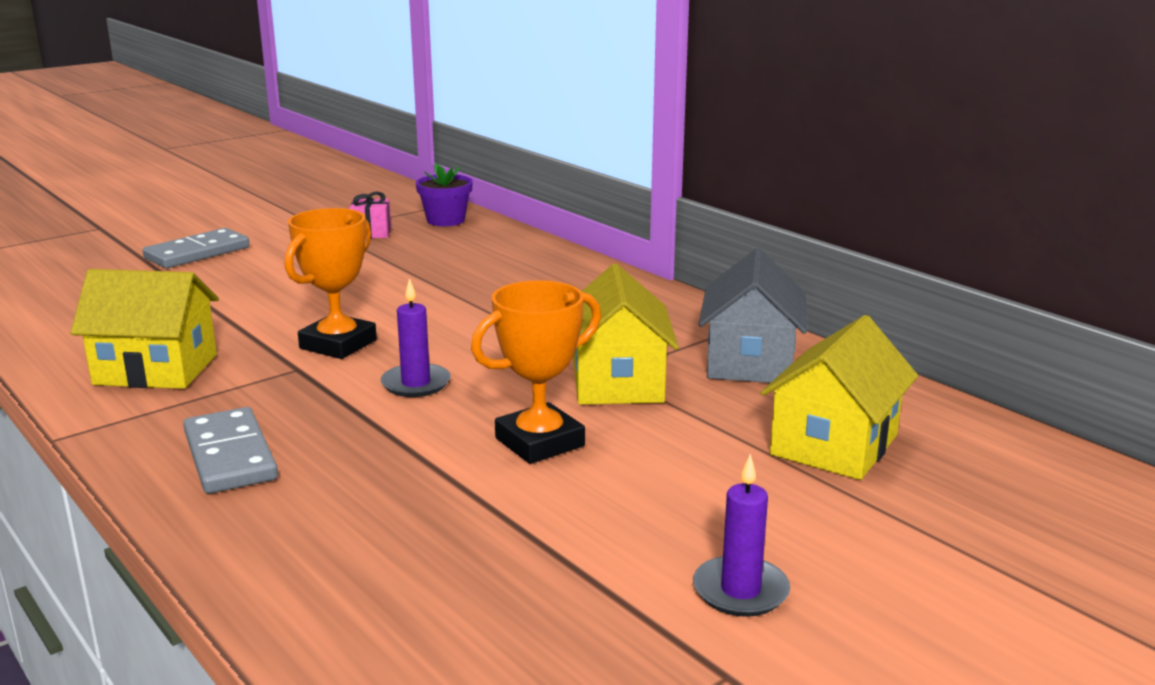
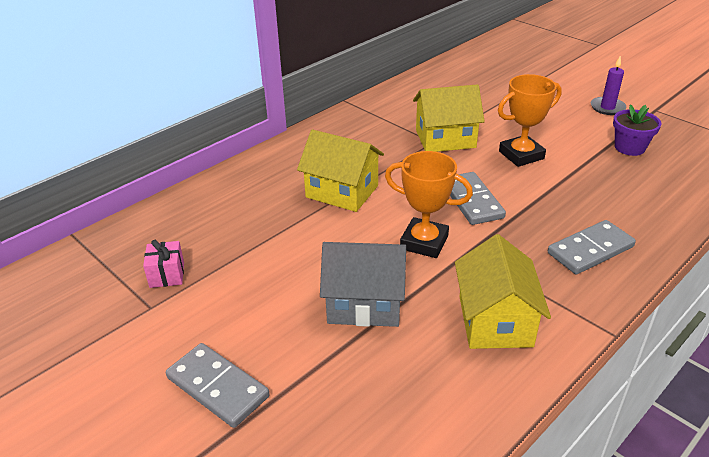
camera: 95 degrees left, 15 degrees up
(416, 384) = (472, 201): purple candle -> grey domino
(446, 220) = (137, 236): purple flower pot -> purple flower pot (629, 147)
(539, 442) = (521, 155): orange trophy -> orange trophy turned 75 degrees counterclockwise
(750, 362) = (407, 105): grey house -> grey house (364, 303)
(834, 445) = (487, 89): yellow house -> yellow house (342, 191)

